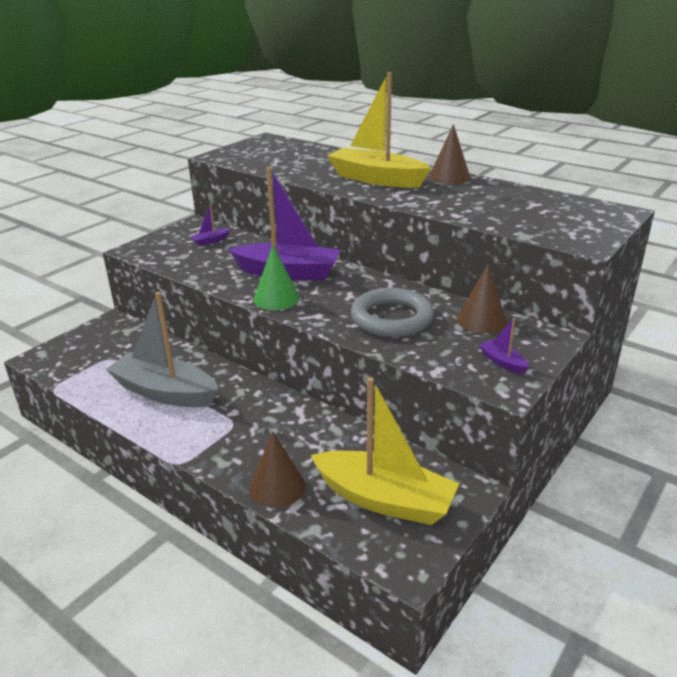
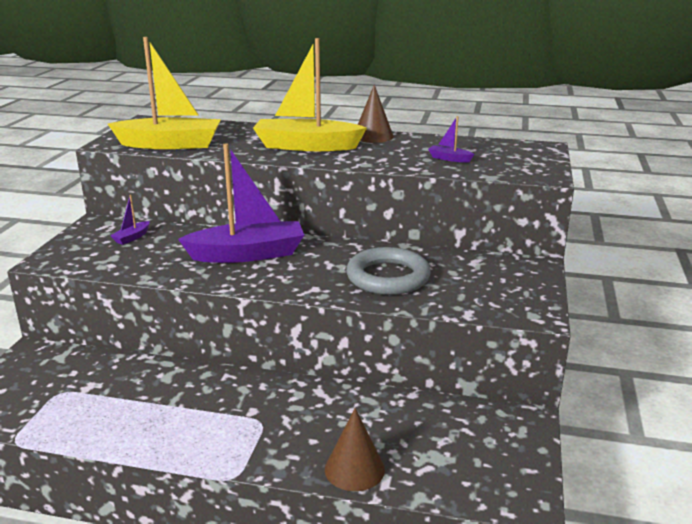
camera: 25 degrees left, 5 degrees down
(165, 392) = (159, 410): grey boat -> none
(276, 298) = (258, 281): green cone -> none
(384, 499) = (462, 450): yellow boat -> yellow boat (170, 144)
(481, 320) = (467, 263): brown cone -> none
(502, 362) = (516, 294): purple boat -> purple boat (449, 159)

